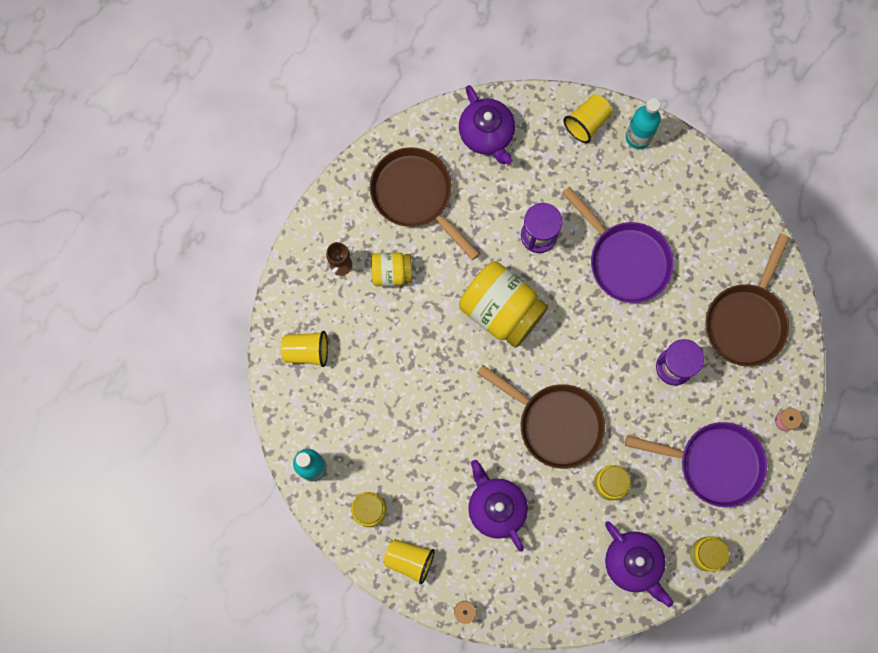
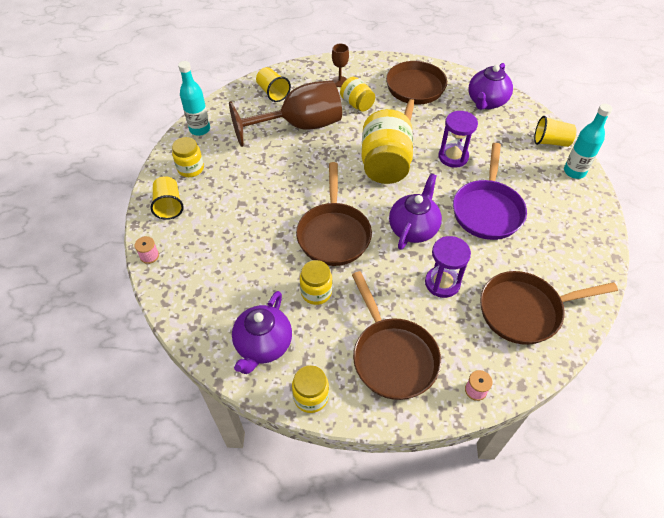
camera: 55 degrees right, 25 degrees down
(384, 357) = (300, 126): none -> brown goblet
(496, 507) = (243, 233): purple teapot -> purple teapot (413, 229)
(714, 463) = (392, 356): purple pan -> brown pan

